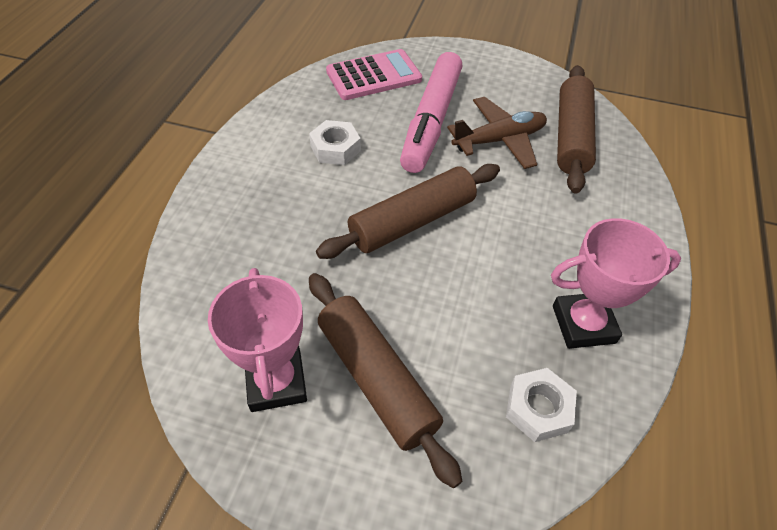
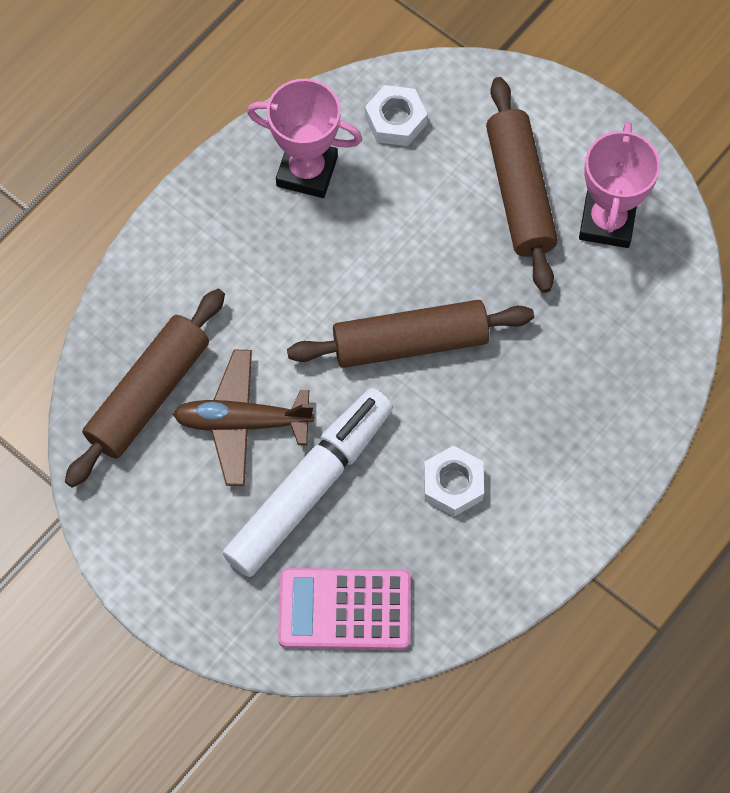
camera: 155 degrees left, 15 degrees up
(431, 121) = (310, 488): pink marker -> white marker

